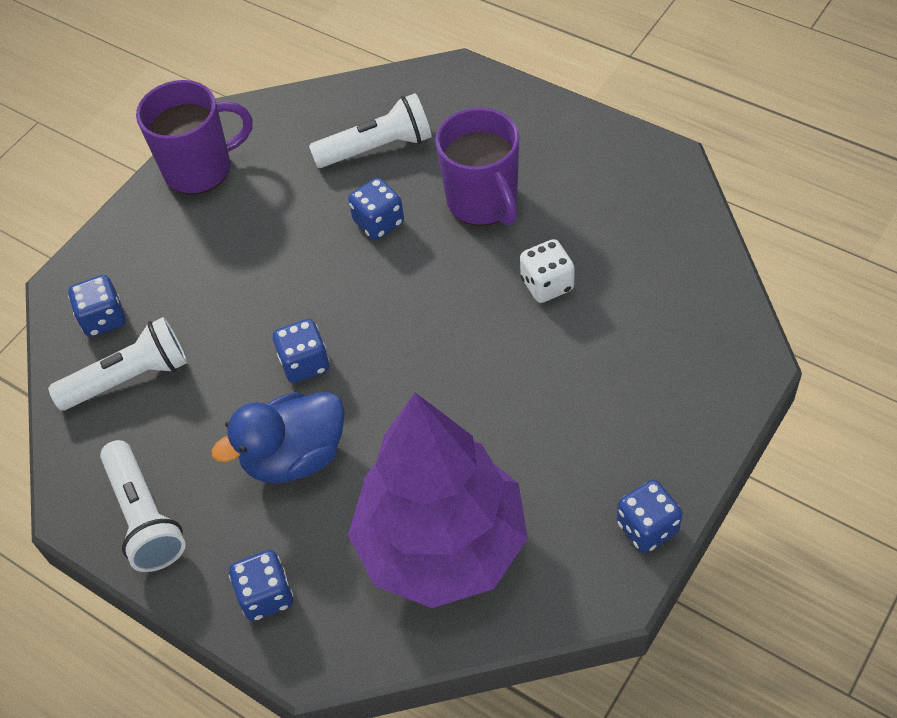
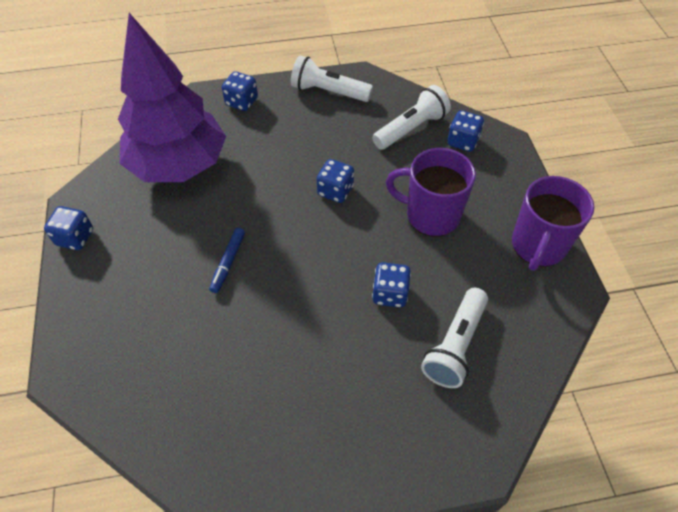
camera: 130 degrees right, 0 degrees up
(129, 378) = (411, 129): white flashlight -> white flashlight turned 150 degrees counterclockwise
(295, 456) = (290, 152): blue duck -> none
(483, 202) = (340, 359): purple mug -> purple mug (431, 215)
(498, 364) = (228, 263): none -> blue marker
(547, 284) = (242, 331): white dice -> none

